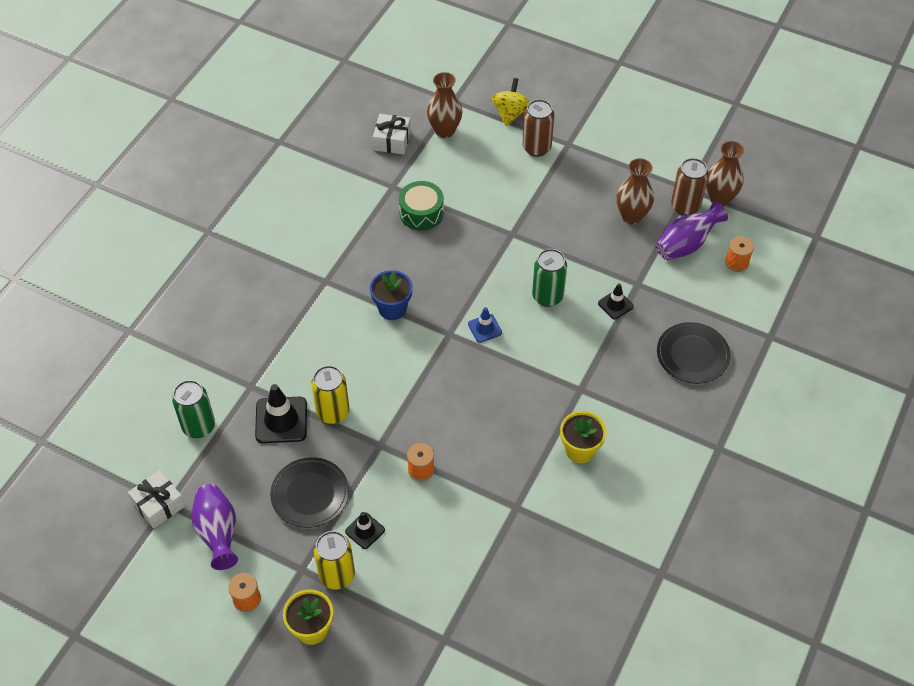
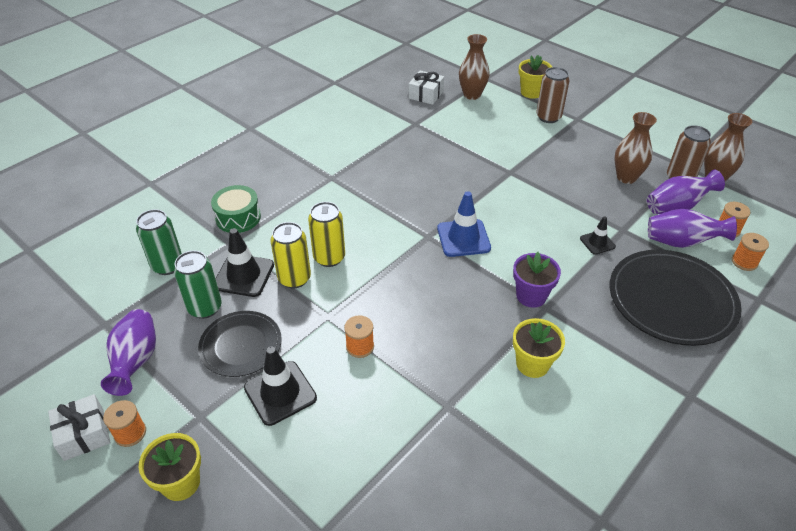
camera: 15 degrees right, 10 degrees down
(159, 504) = (96, 323): white gift -> white gift (84, 434)
(337, 575) = (233, 431): yellow can -> yellow can (329, 257)
(365, 531) = (280, 393): black traffic cone -> black traffic cone, size x1.74
(392, 308) = (382, 207): blue flower pot -> none
(421, 213) = (433, 144): green drum -> green drum (238, 217)
(484, 328) = (463, 238): blue traffic cone -> blue traffic cone, size x1.74
(510, 113) = (531, 92): yellow spinning top -> yellow flower pot
(547, 296) = (531, 224): green can -> green can (205, 308)
(564, 380) = (531, 296): none -> purple flower pot
(692, 355) = (671, 300): black plate -> black plate, size x1.63
(695, 287) = (681, 242): none -> purple vase
(754, 297) = (744, 262): none -> orange spool

